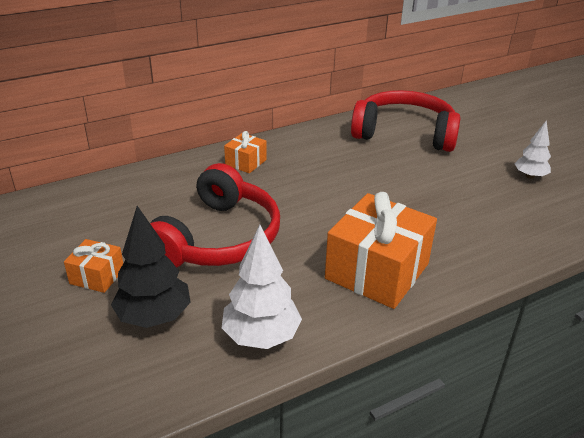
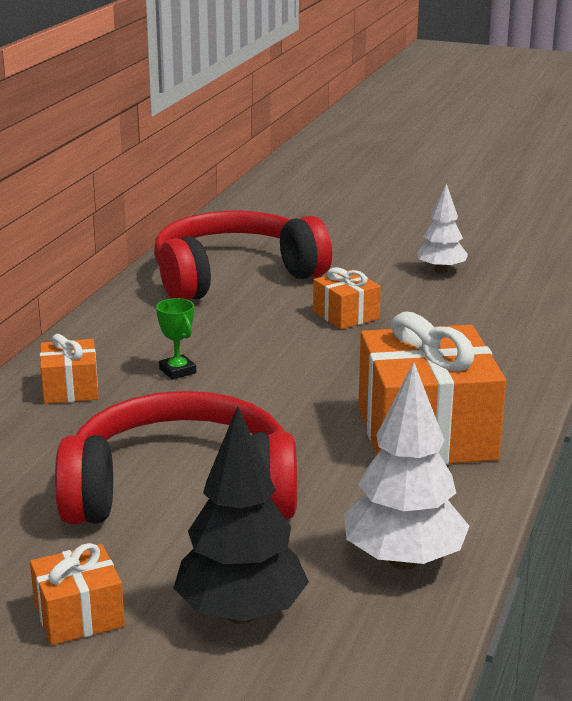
camera: 40 degrees left, 10 degrees down
(218, 238) = (181, 490): red headphones -> red headphones turned 75 degrees counterclockwise
(304, 175) = (177, 371): none -> green trophy
(432, 180) = (346, 315): none -> orange gift

